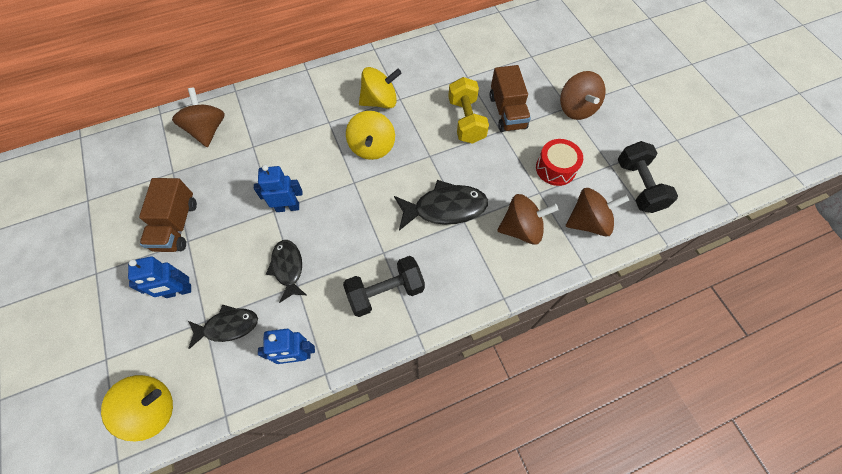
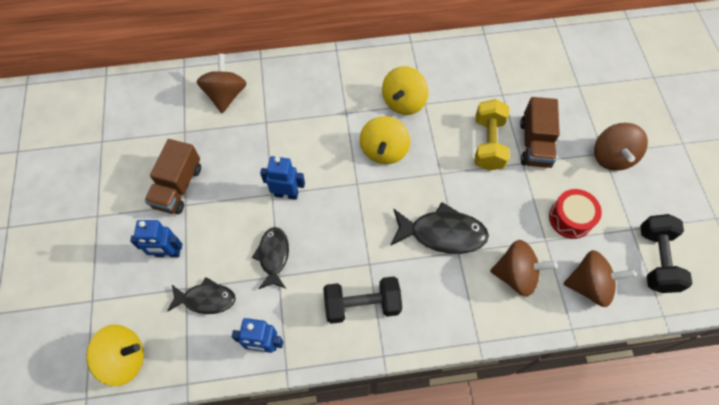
camera: 15 degrees right, 0 degrees up
(380, 101) = (403, 102): yellow spinning top -> yellow spinning top turned 120 degrees clockwise

